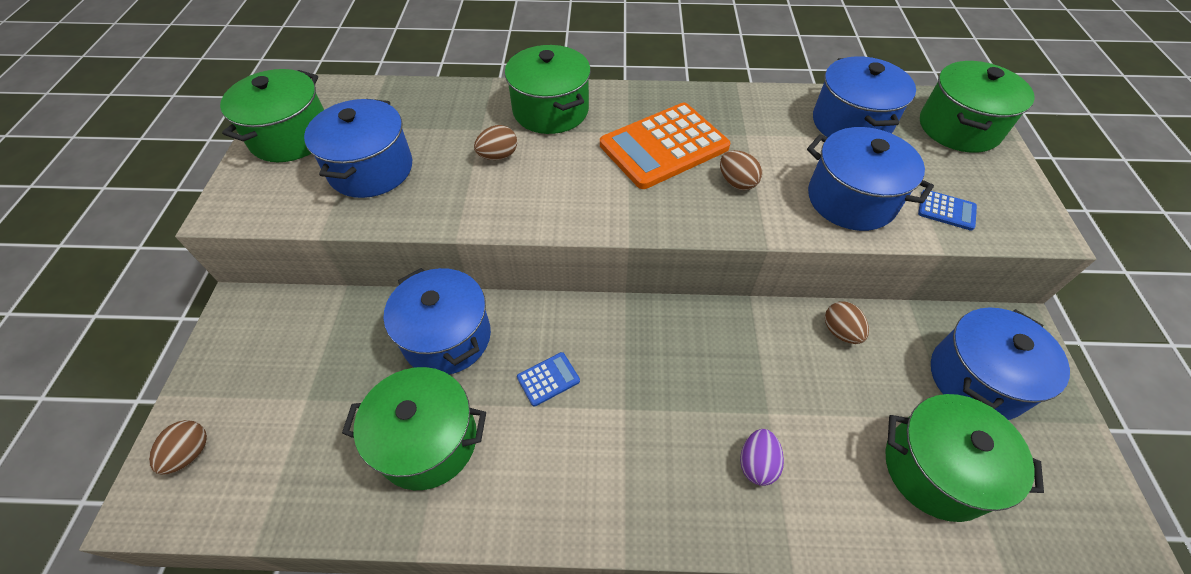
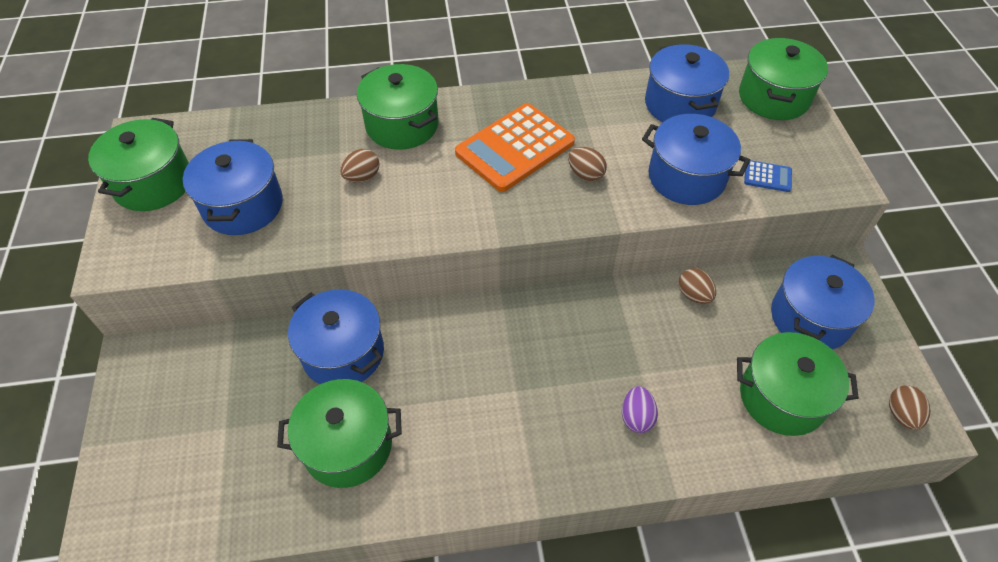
camera: 10 degrees left, 0 degrees up
(190, 453) = (129, 492): brown egg -> brown egg (901, 415)
(548, 379) = (444, 375): blue calculator -> none

